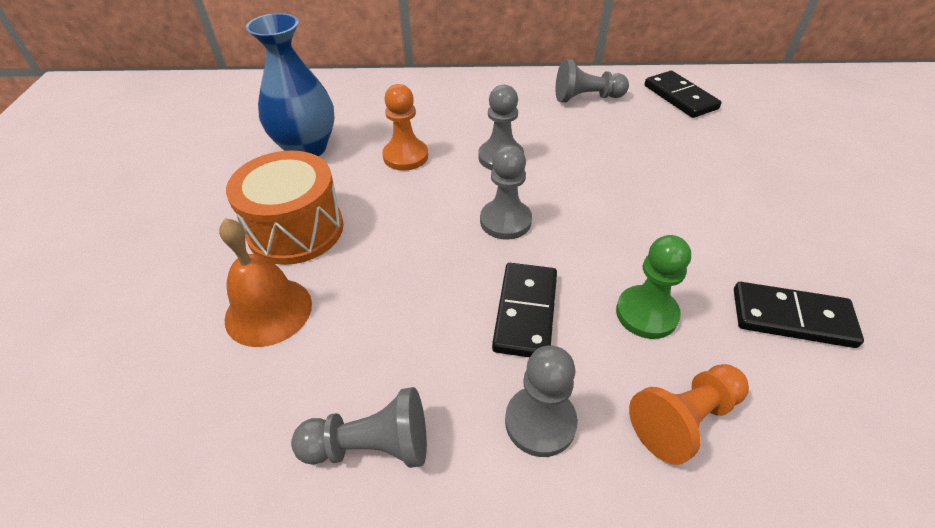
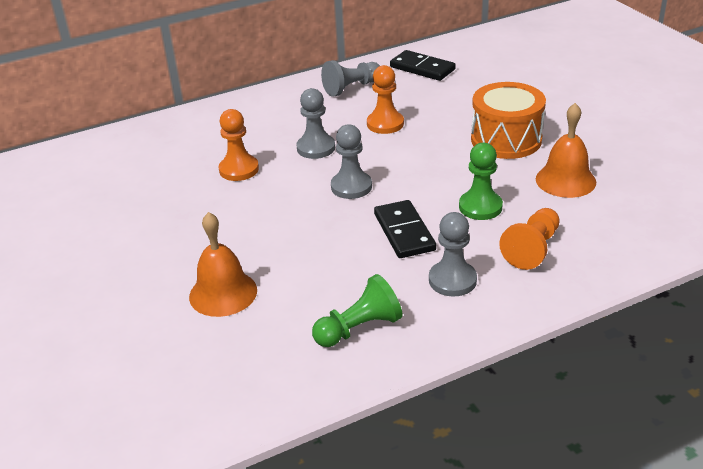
camera: 25 degrees left, 10 degrees down
(296, 230) = (195, 242): orange drum -> orange drum (506, 139)
(307, 148) = (148, 189): blue vase -> none
(371, 446) = (359, 328): grey pawn -> green pawn
(596, 152) = (385, 124): none -> orange pawn
(792, 318) = (565, 180): black domino -> orange bell

